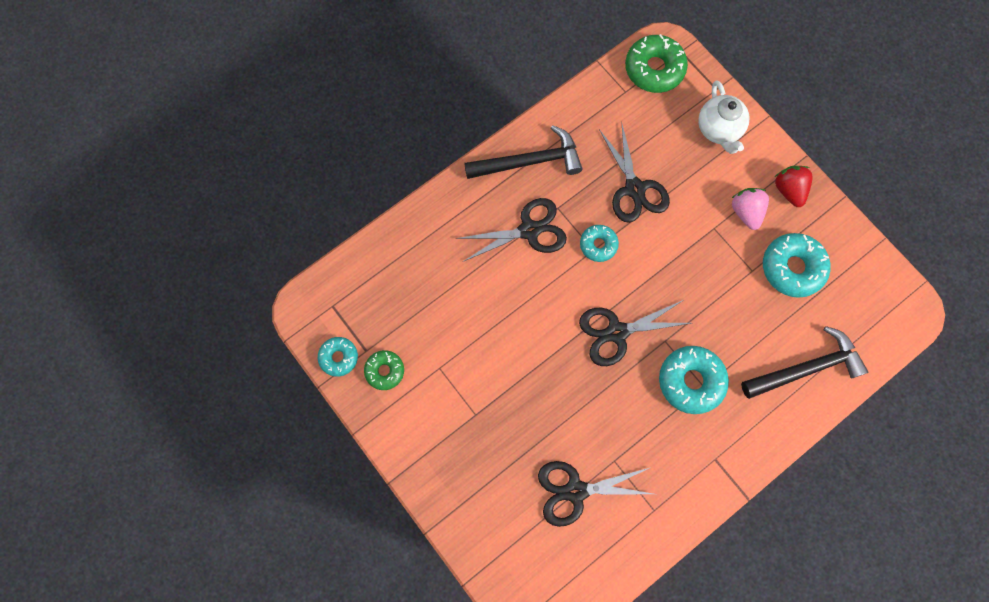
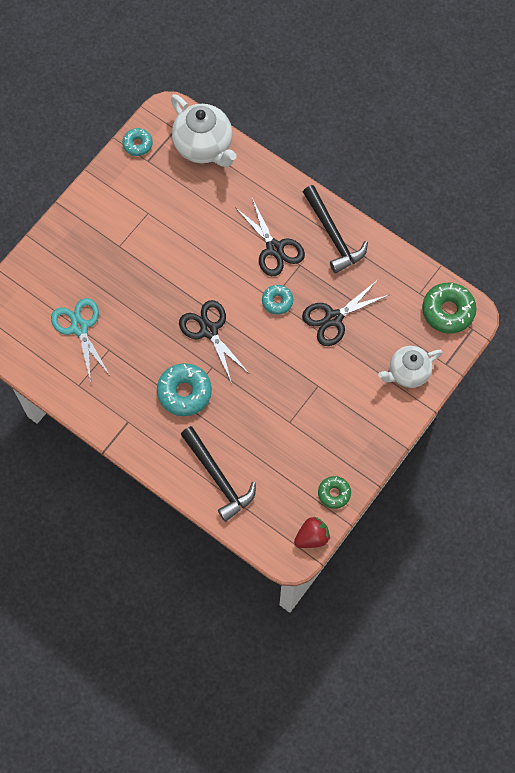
camera: 75 degrees right, 5 degrees down
(368, 277) = (204, 146): none -> white teapot
(385, 371) = (135, 177): green donut -> green donut (334, 493)
(575, 491) = (79, 327): black scissors -> turquoise scissors
(746, 212) = (339, 408): pink strawberry -> none
(789, 190) = (370, 438): red strawberry -> red strawberry (312, 537)
(792, 268) = (301, 453): turquoise donut -> none

